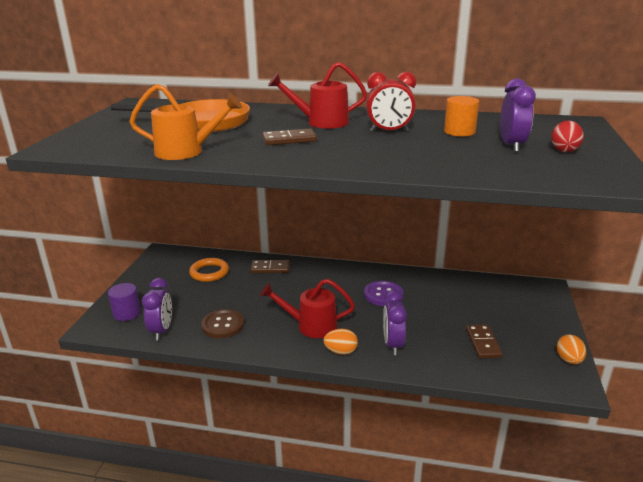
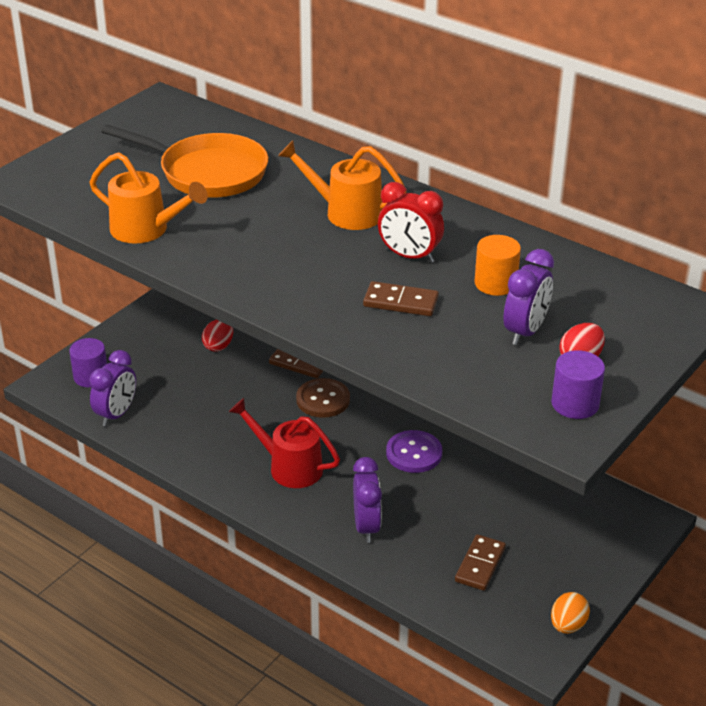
camera: 25 degrees right, 10 degrees up
(209, 272) = (218, 346): orange ring -> red egg
(223, 325) = (188, 430): brown button -> brown button (323, 400)
(289, 139) = (275, 239): brown domino -> brown domino (401, 302)
(321, 122) = (345, 212): red watering can -> orange watering can
(341, 351) = (298, 513): orange egg -> none
(393, 344) = (366, 526): purple clock -> purple clock turned 150 degrees clockwise
(598, 168) = (575, 404): none -> purple cylinder

